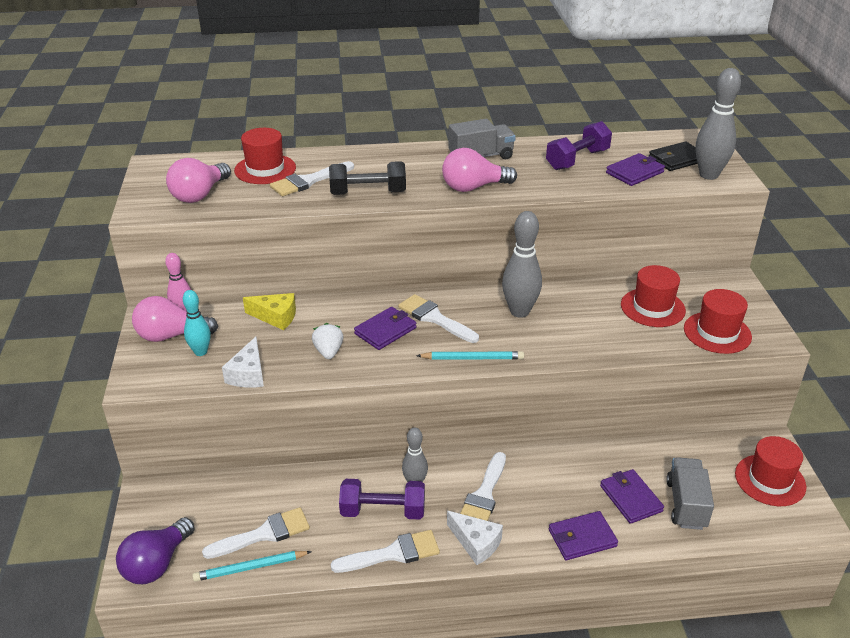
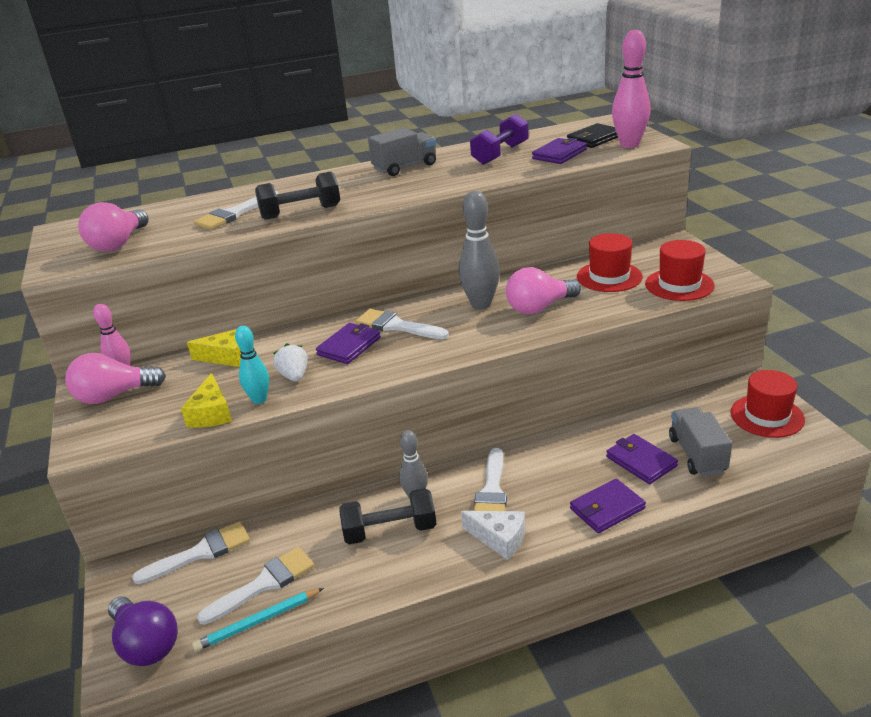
camera: 10 degrees left, 5 degrees down
(157, 564) = (146, 644): purple light bulb -> purple light bulb turned 60 degrees counterclockwise
(200, 352) = (152, 404): turquoise bowling pin -> turquoise bowling pin (259, 399)
(248, 374) = (211, 413): white cheese -> yellow cheese
(265, 169) = (184, 212): red hat -> none
(383, 511) = (390, 531): purple dumbbell -> black dumbbell
(392, 554) = (413, 570): white brush -> white brush (200, 553)
(472, 358) = (448, 352): turquoise pencil -> none
(473, 187) = (407, 190): pink light bulb -> pink light bulb (539, 308)
(708, 175) = (629, 145): grey bowling pin -> pink bowling pin

